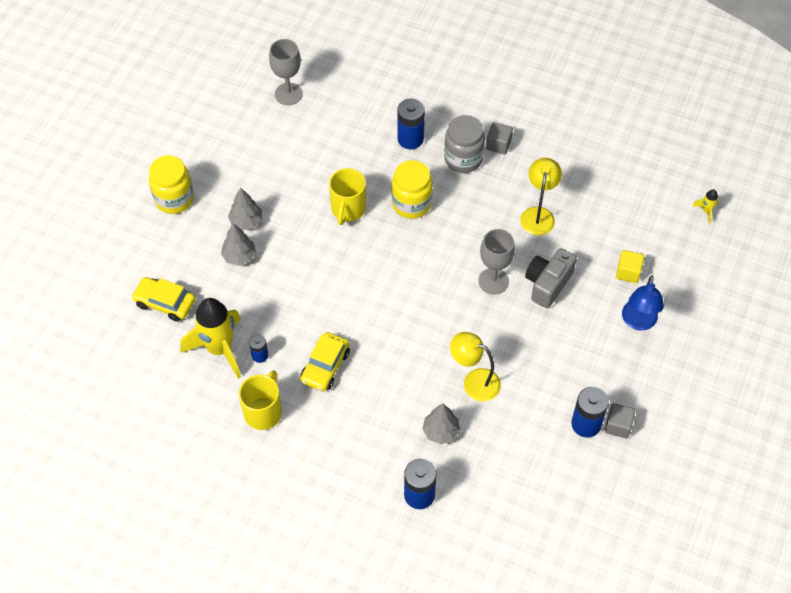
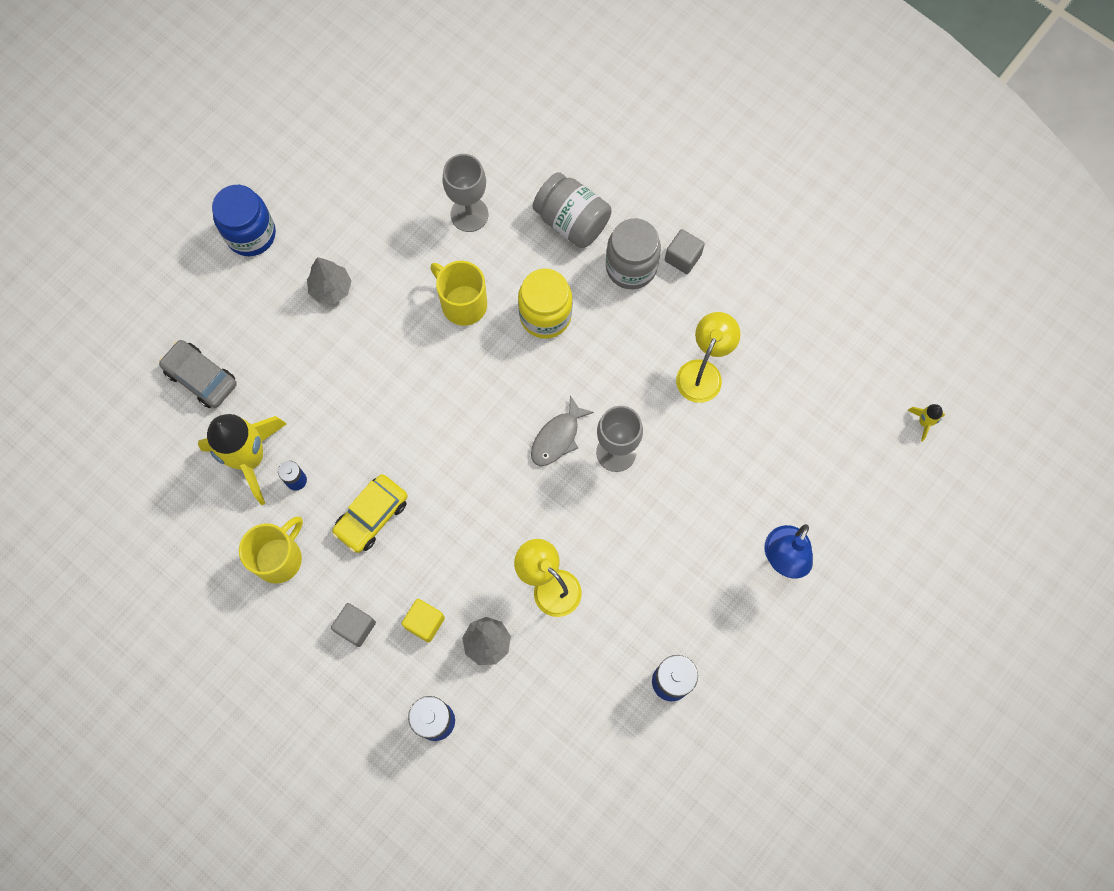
camera: 15 degrees right, 15 degrees up
(165, 303) = (201, 377): yellow car -> grey car
(174, 199) = (251, 234): yellow jar -> blue jar
(239, 256) = (309, 336): grey tree -> none
(288, 94) = (435, 117): grey goblet -> grey goblet (469, 214)
(348, 209) = (463, 303): yellow mug -> yellow mug turned 105 degrees clockwise
(410, 139) = (571, 221): blue battery -> grey jar
(447, 281) = (557, 438): none -> grey fish
(547, 284) = (684, 474): grey camera -> none
(618, 426) = (710, 694): grey cube -> grey cube (356, 627)
(628, 272) = (792, 484): yellow cube -> yellow cube (424, 622)

